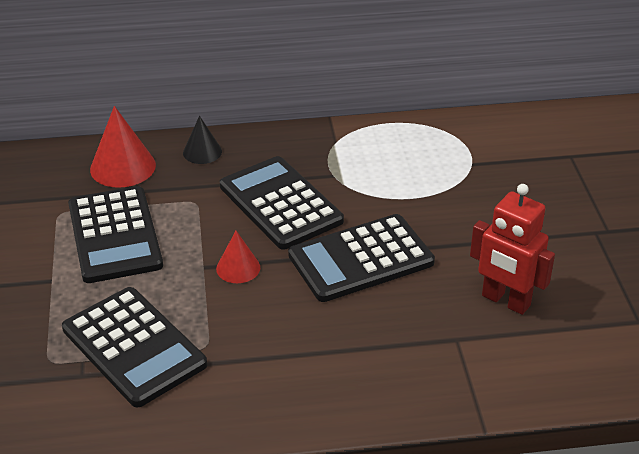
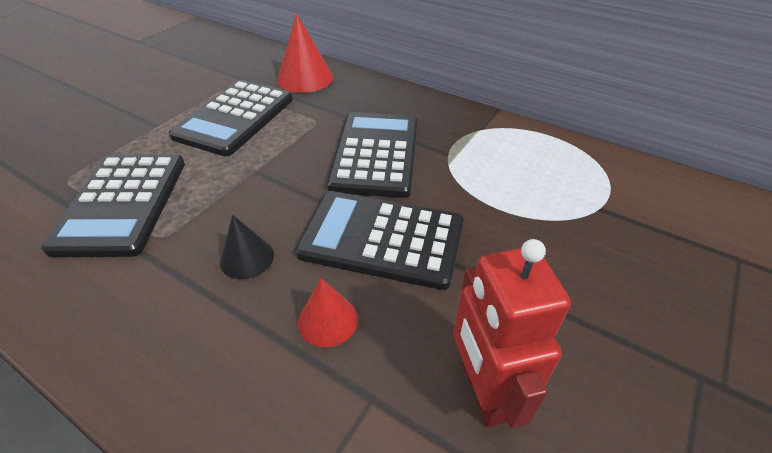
camera: 40 degrees right, 5 degrees up
(202, 152) = (369, 91): black cone -> black cone (247, 258)
(238, 268) = (276, 186): red cone -> red cone (328, 320)

